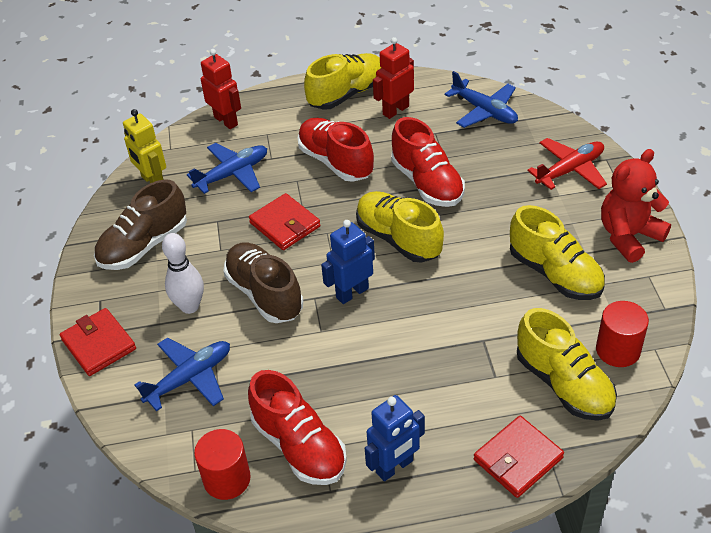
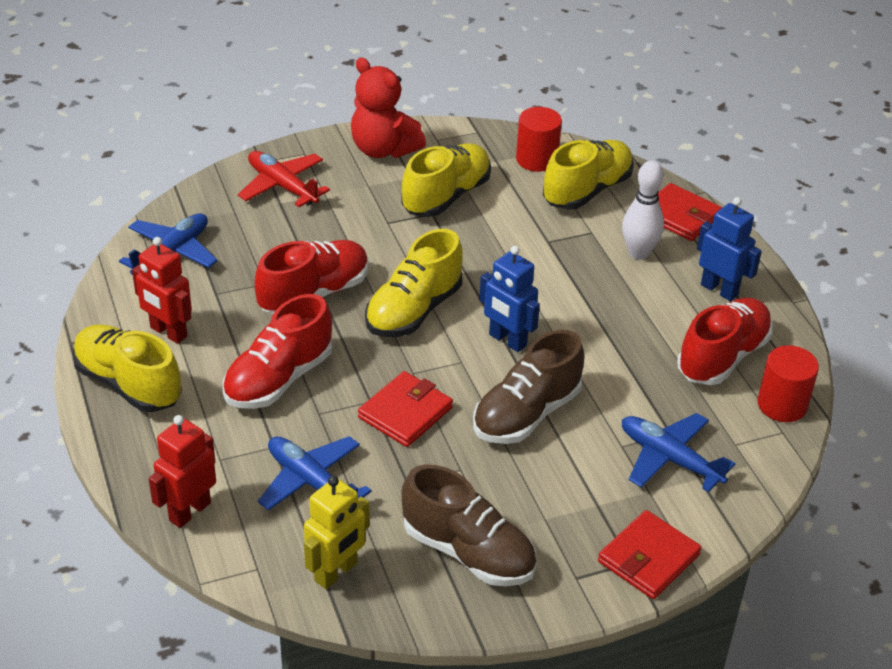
camera: 105 degrees left, 5 degrees down
(190, 306) = (563, 480): white bowling pin -> white bowling pin (638, 253)

